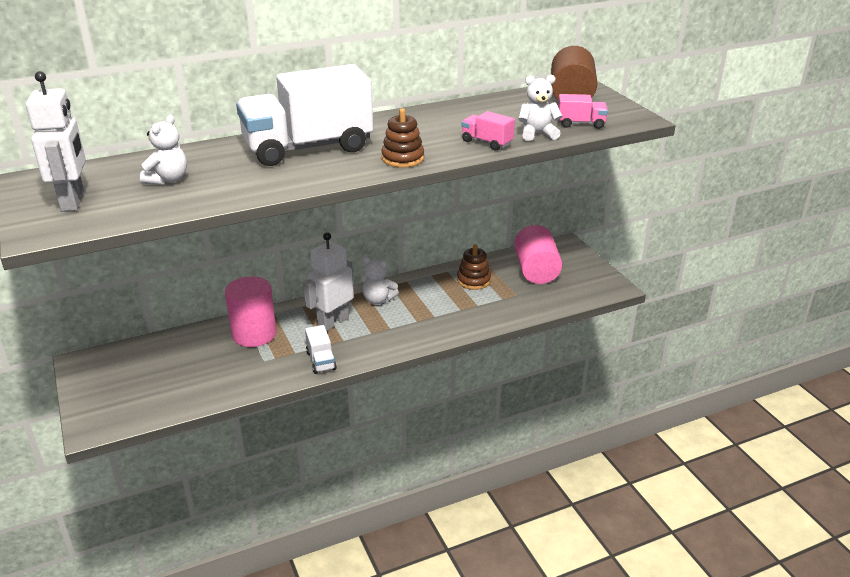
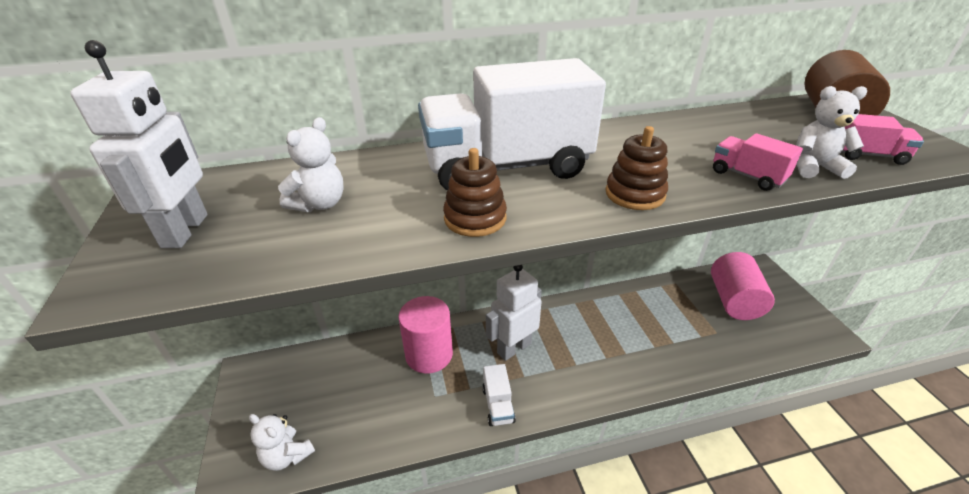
camera: 10 degrees right, 5 degrees up
(378, 300) = (563, 322): white teddy bear -> white teddy bear (287, 455)
(473, 280) = (666, 307): brown stacking toy -> brown stacking toy (475, 218)

